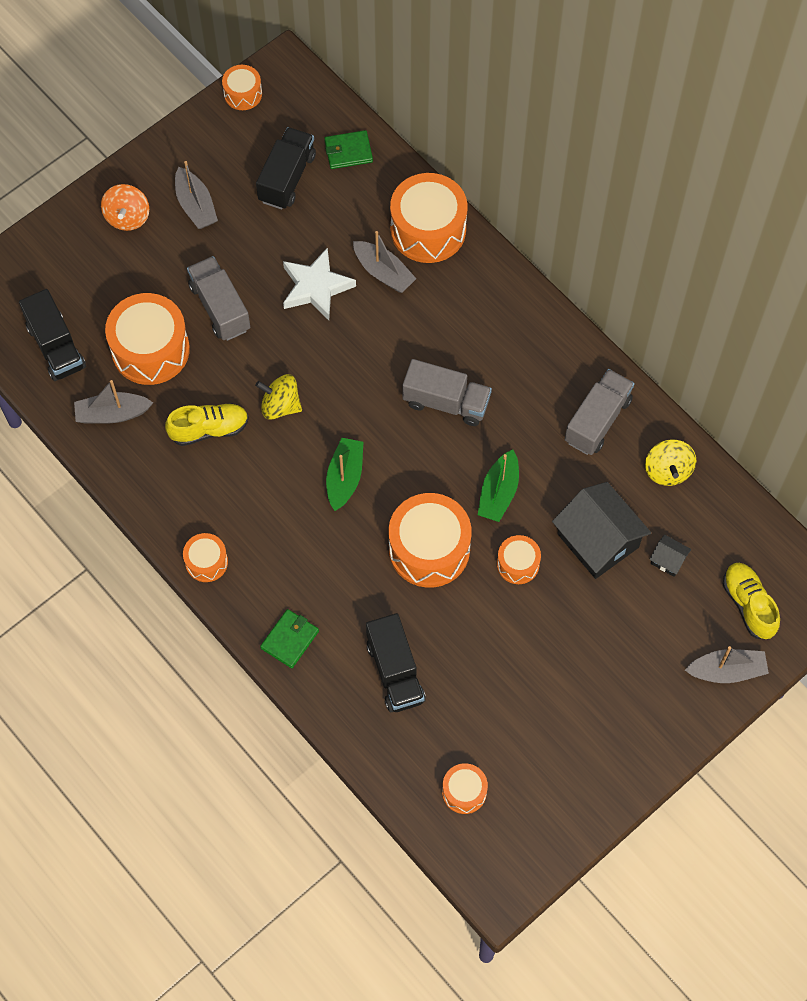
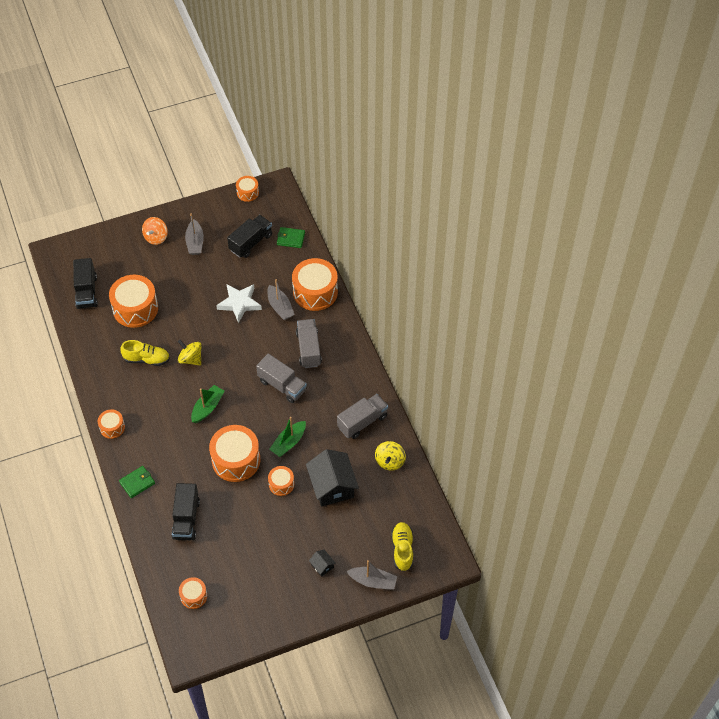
camera: 20 degrees right, 10 degrees down
(112, 414) = (99, 335): grey boat -> none
(220, 307) = (183, 298): grey truck -> grey truck (308, 349)
(668, 560) = (367, 510): black house -> black house (322, 566)

